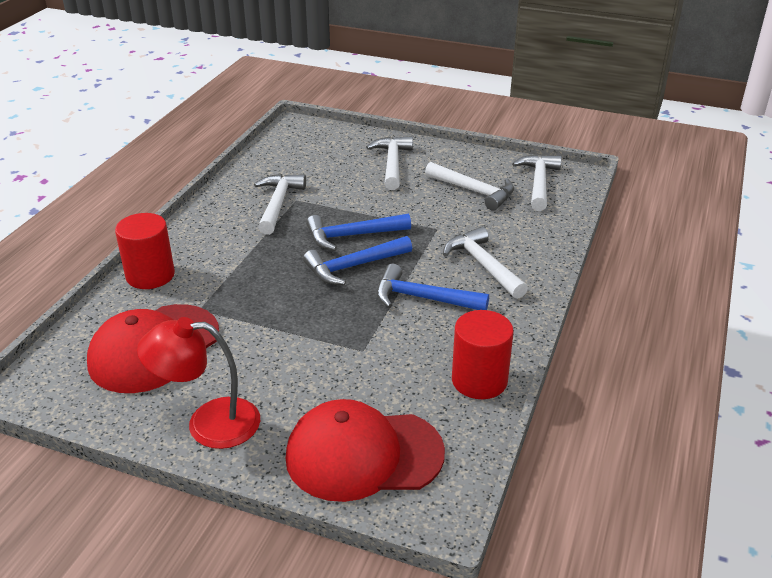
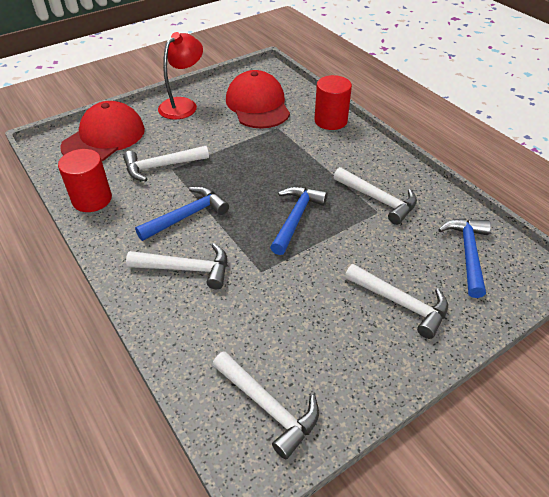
camera: 125 degrees right, 10 degrees up
(354, 266) = (256, 201): blue hammer -> blue hammer (468, 254)
(473, 191) = (298, 335): white hammer -> white hammer (161, 166)

